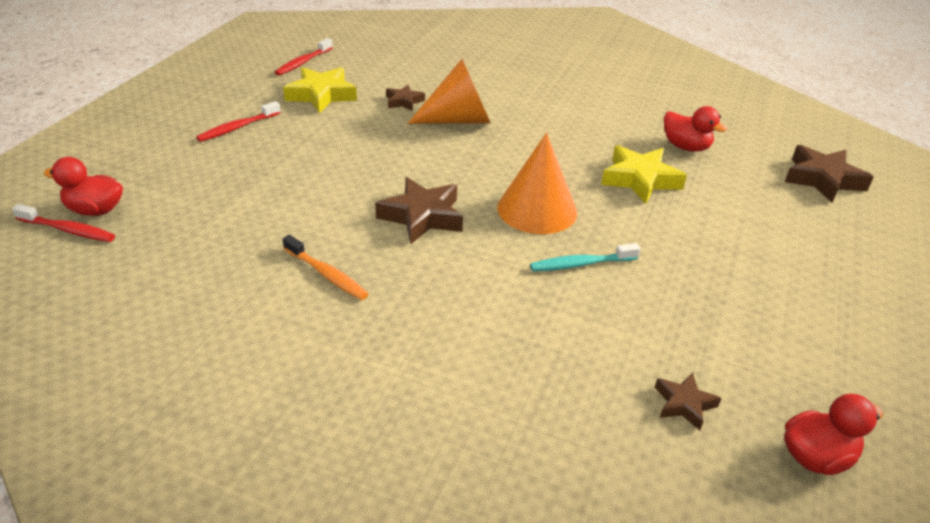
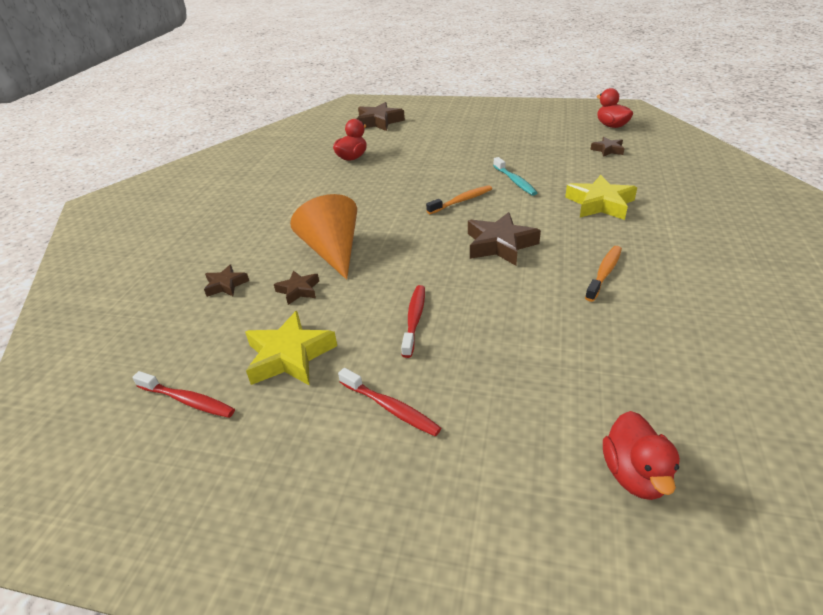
camera: 95 degrees left, 0 degrees up
(68, 230) = (686, 482): red toothbrush -> red toothbrush (414, 319)
(430, 73) = (226, 285): none -> brown star
(537, 209) = (462, 201): orange cone -> orange toothbrush
(640, 179) = (403, 170): yellow star -> yellow star (600, 204)

